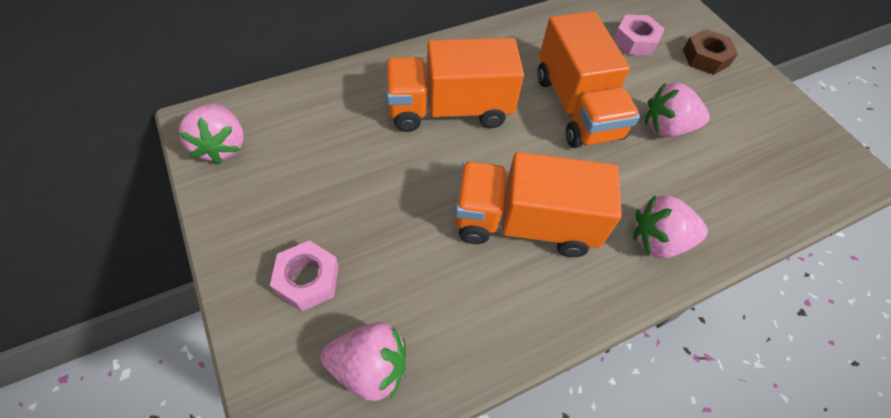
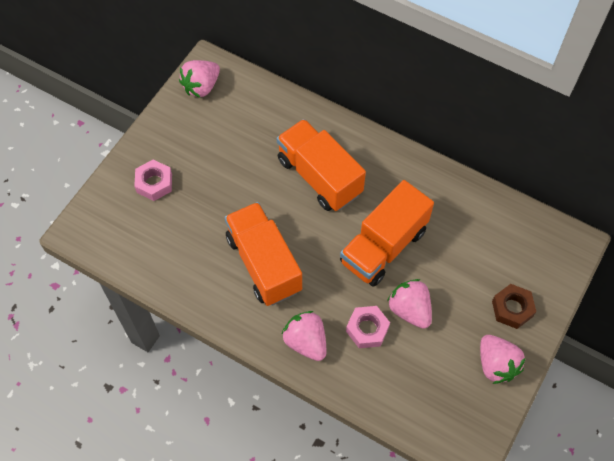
camera: 60 degrees right, 5 degrees up
(370, 368) = (129, 240): pink strawberry -> pink strawberry (496, 365)
(635, 41) = (488, 253): pink nut -> pink nut (367, 329)

